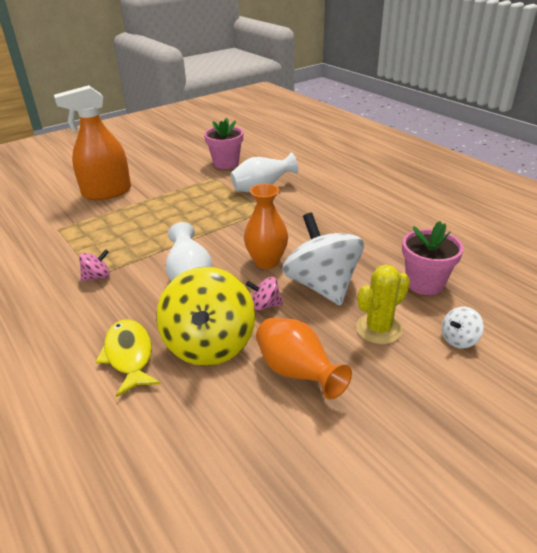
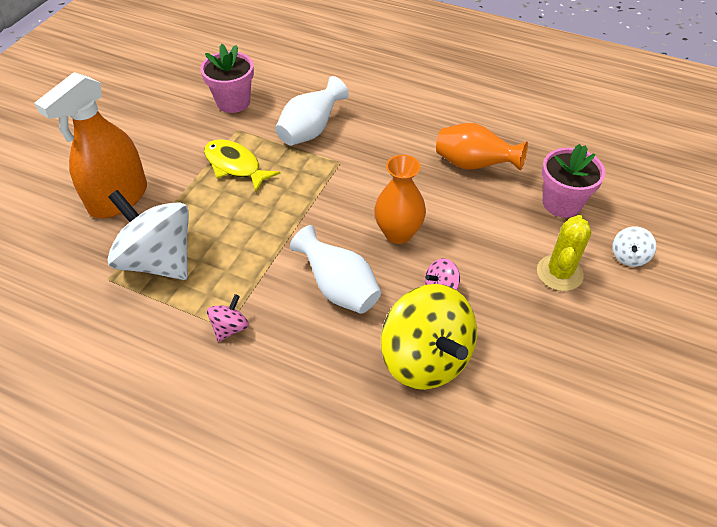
camera: 30 degrees left, 15 degrees up
(129, 356) = (359, 408): yellow fish -> yellow fish (235, 166)
(297, 373) = (527, 352): orange vase -> orange vase (474, 165)
(322, 286) = (475, 243): white spinning top -> white spinning top (158, 260)

